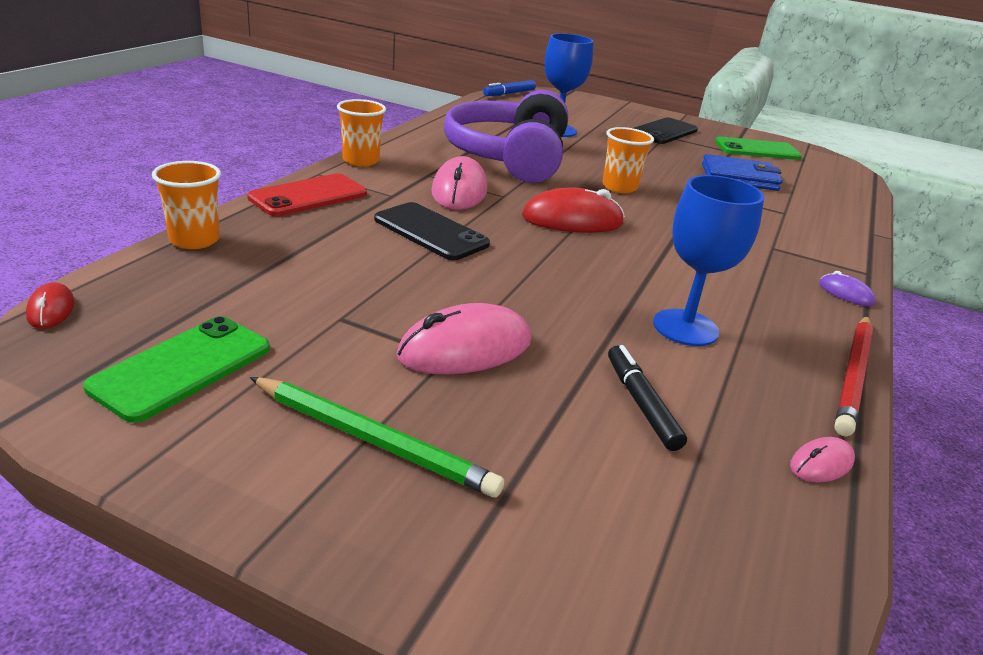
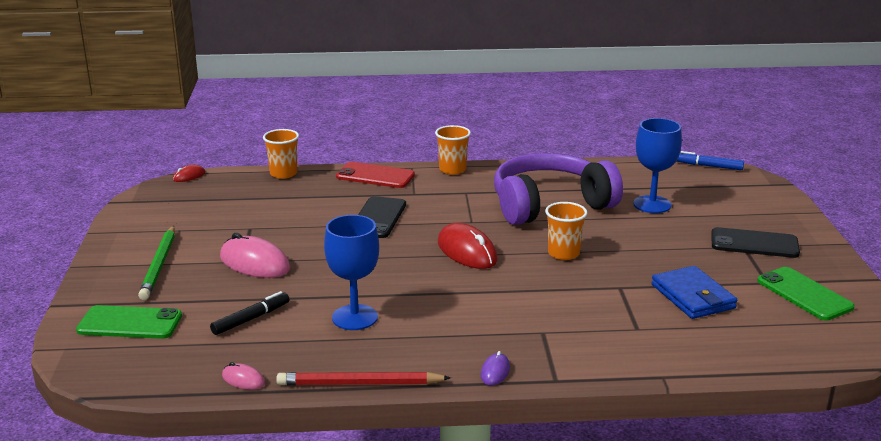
camera: 65 degrees right, 5 degrees down
(182, 367) = (173, 213): green phone -> green phone (130, 323)
(459, 191) = (455, 208): pink mouse -> none

